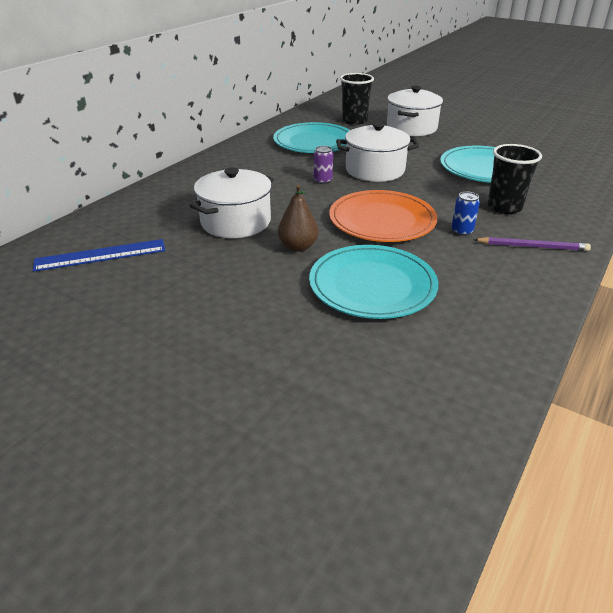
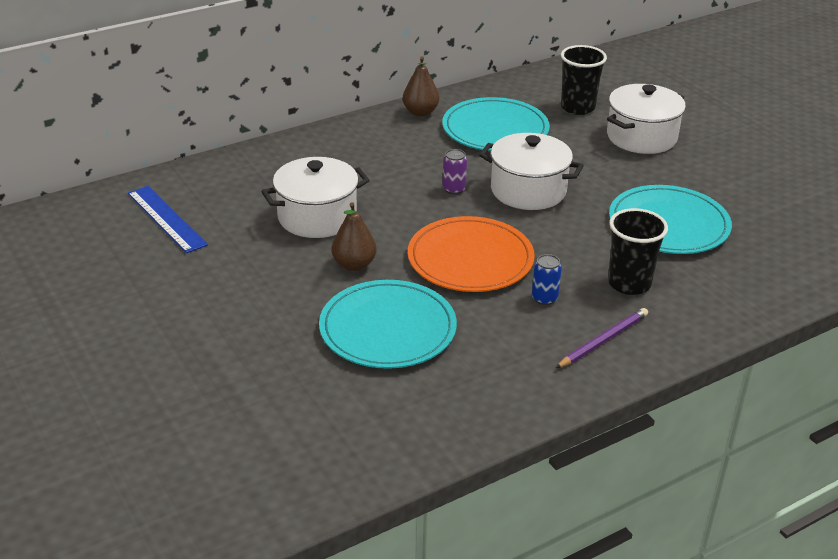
camera: 25 degrees right, 0 degrees up
(100, 255) = (166, 218): blue ruler -> blue ruler turned 45 degrees clockwise
(251, 142) = (420, 112): none -> brown pear
(532, 246) = (603, 340): purple pencil -> purple pencil turned 75 degrees counterclockwise

